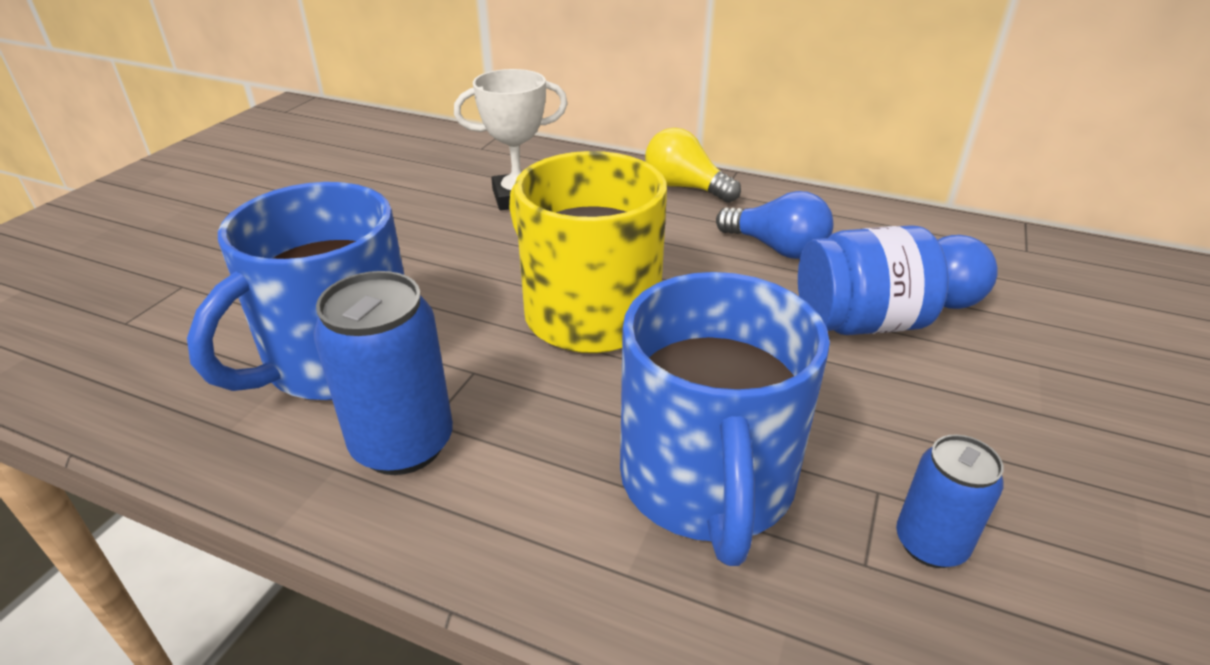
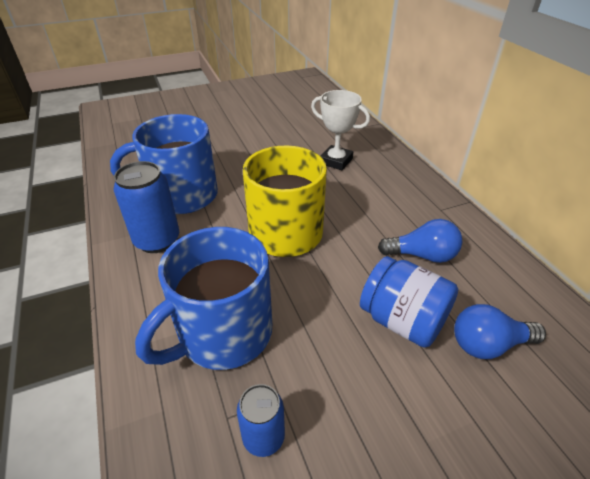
camera: 45 degrees right, 5 degrees up
(685, 187) = (424, 196): yellow light bulb -> none
(776, 248) = (422, 255): blue light bulb -> blue light bulb turned 75 degrees counterclockwise

